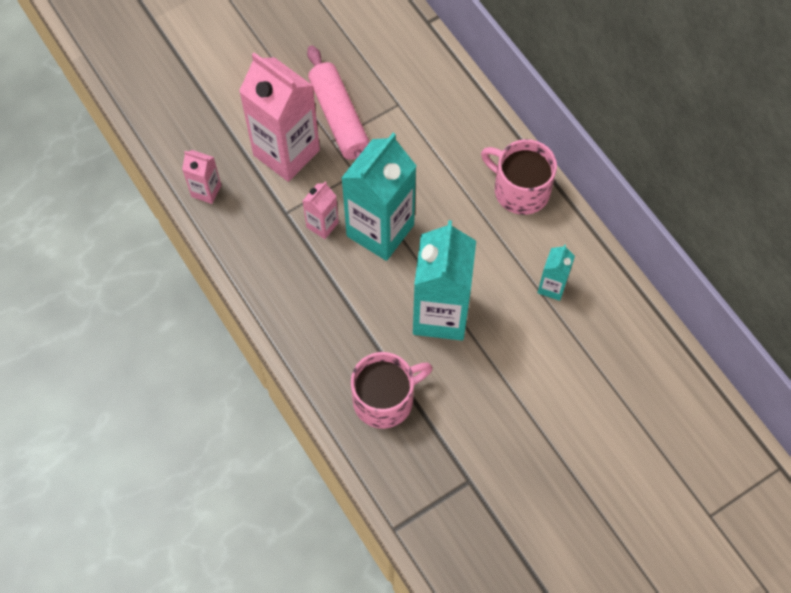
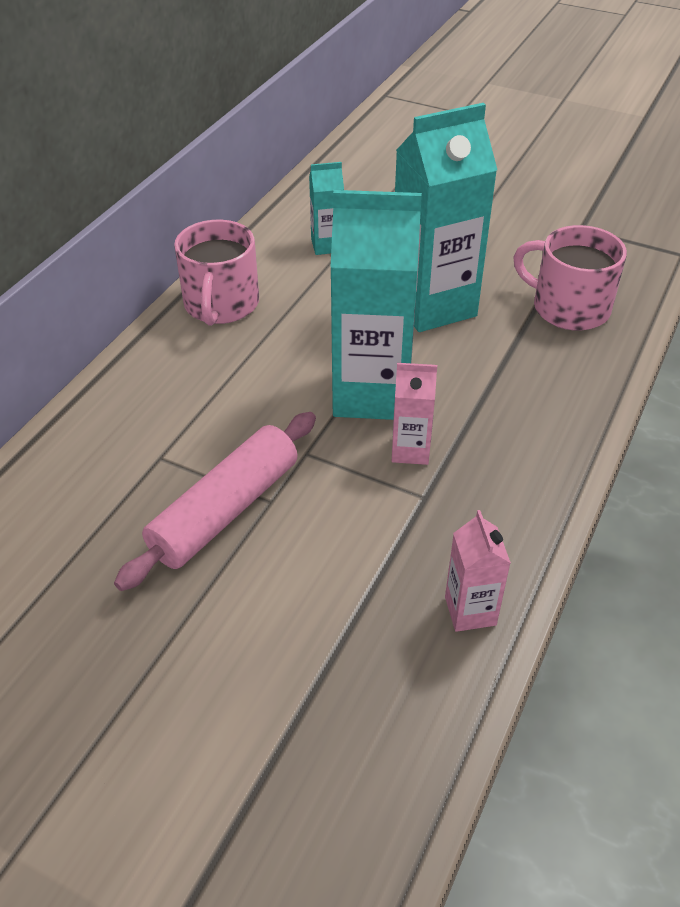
camera: 120 degrees left, 20 degrees down
(286, 152) = (328, 544): pink carton -> none

